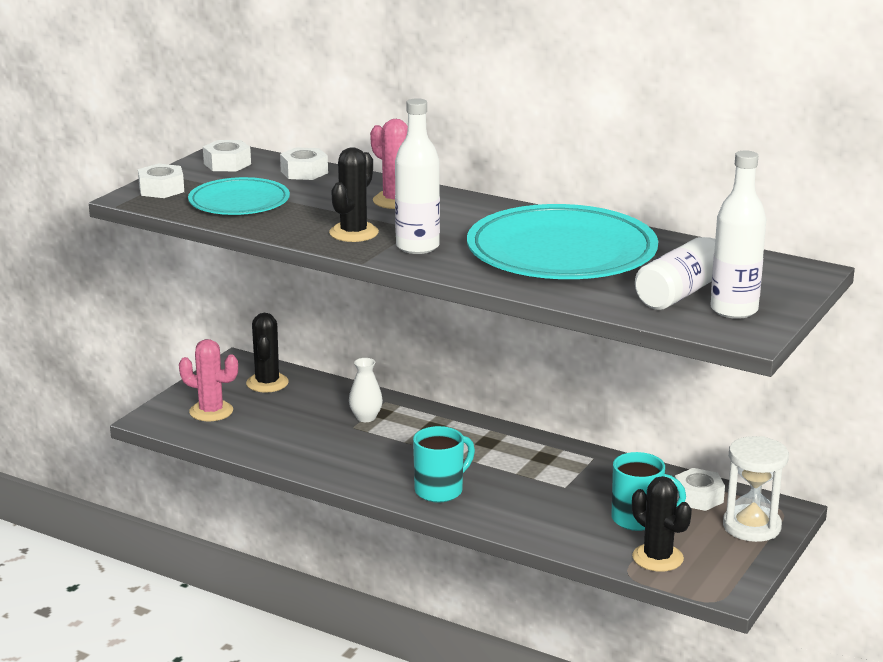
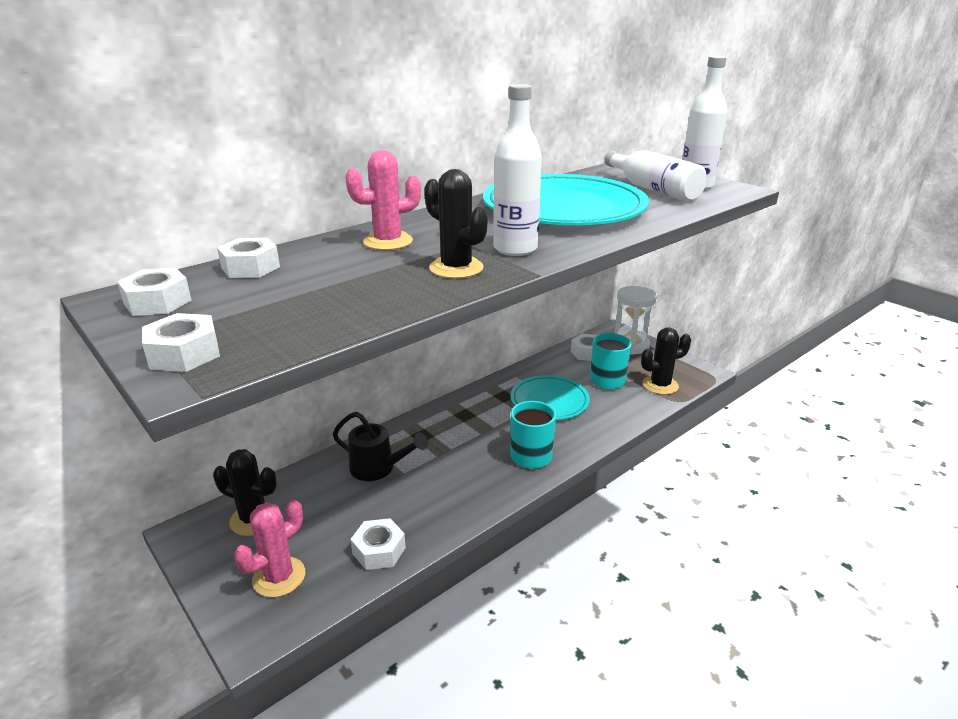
camera: 70 degrees left, 5 degrees up
(239, 202) = (299, 311): turquoise plate -> turquoise plate (549, 401)
(260, 443) = (379, 550): none -> white nut
(366, 417) = (378, 468): white vase -> black watering can

